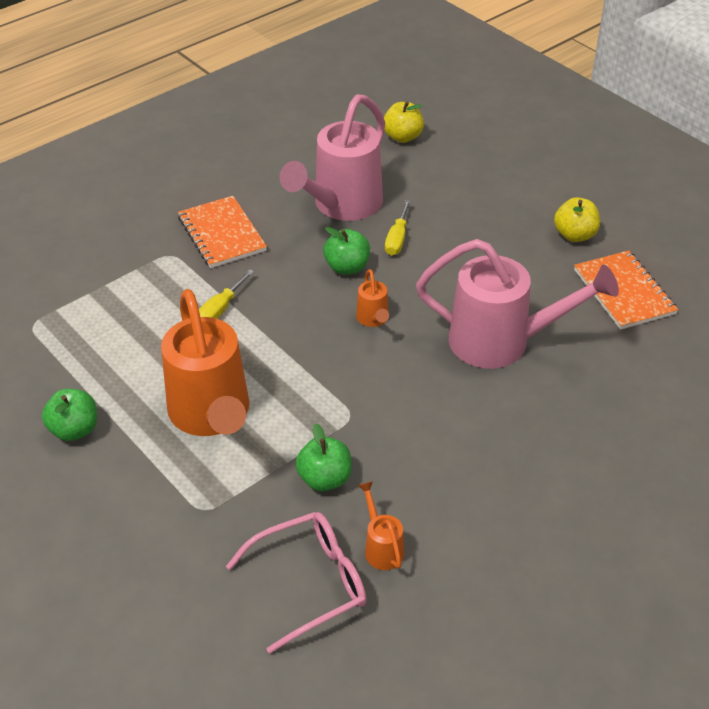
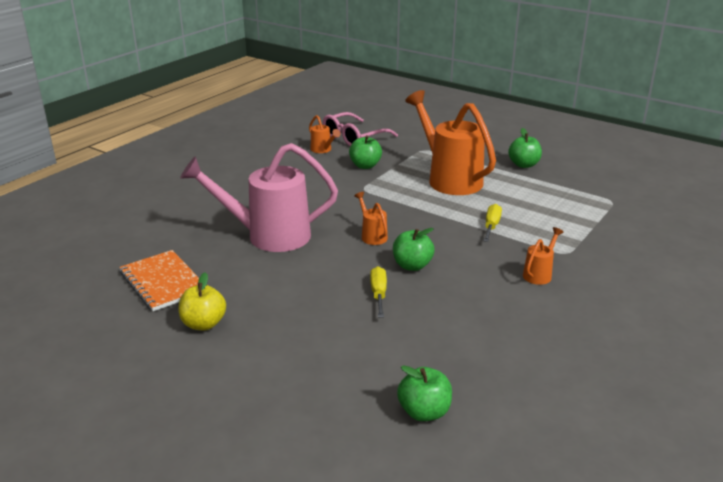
camera: 165 degrees right, 15 degrees down
(221, 234) = (539, 274): orange notebook -> orange watering can
(342, 205) = (448, 316): pink watering can -> none
(402, 137) = (424, 412): yellow apple -> green apple

